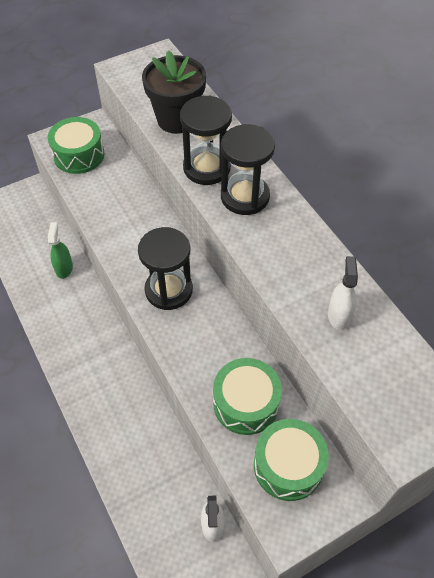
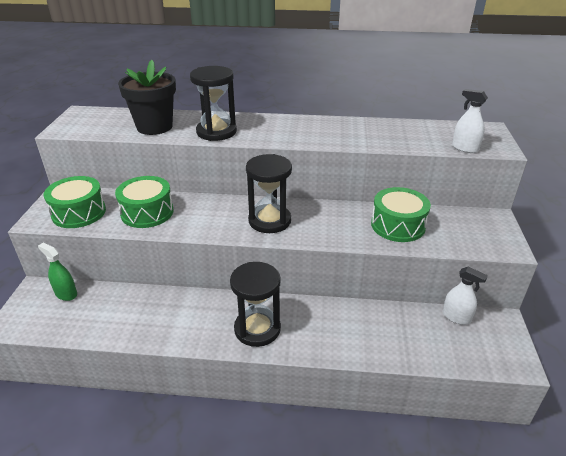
camera: 55 degrees left, 20 degrees down
(64, 268) = (149, 302): green spray bottle -> green spray bottle (66, 294)
(245, 197) = (261, 129): black hourglass -> black hourglass (257, 329)
(288, 465) = (458, 227): green drum -> green drum (147, 212)
(338, 315) = (392, 134): white spray bottle -> white spray bottle (464, 148)

